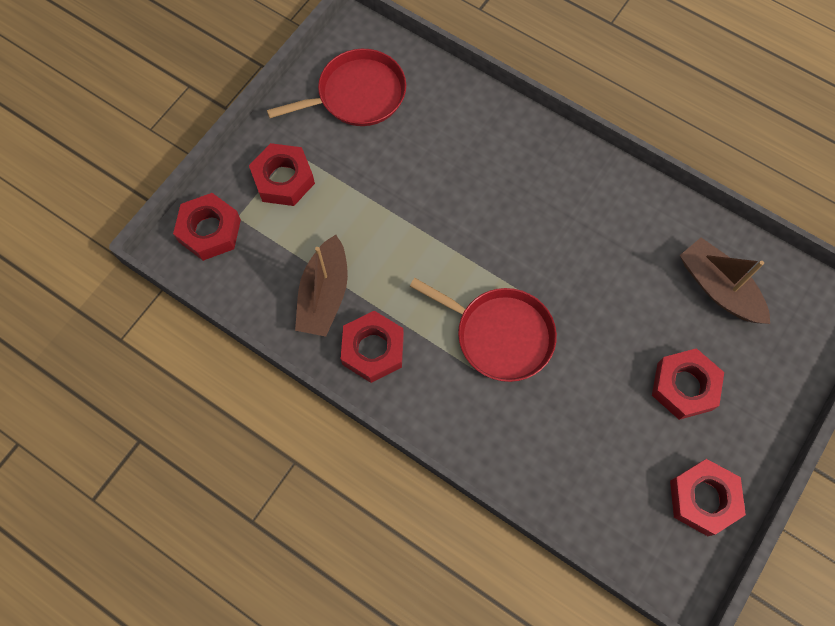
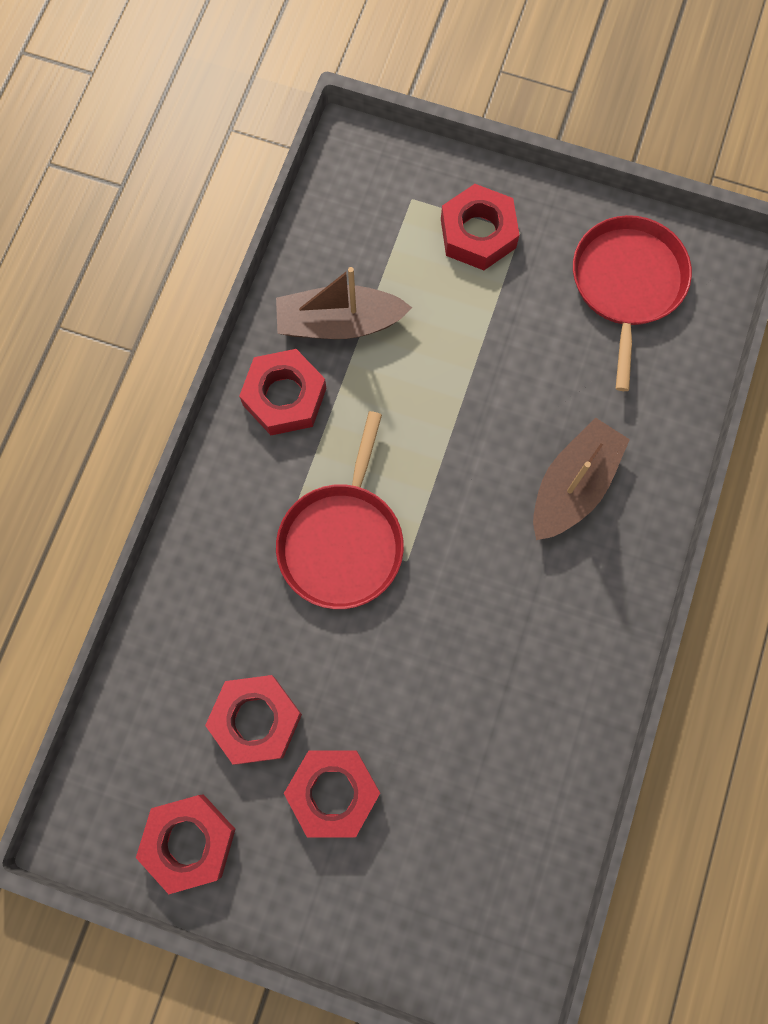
camera: 75 degrees right, 5 degrees up
(210, 230) = (385, 174): red nut -> red nut (256, 720)
(357, 94) = (627, 284): red pan -> red pan turned 135 degrees counterclockwise
(718, 288) = (487, 818): brown boat -> brown boat (573, 486)

